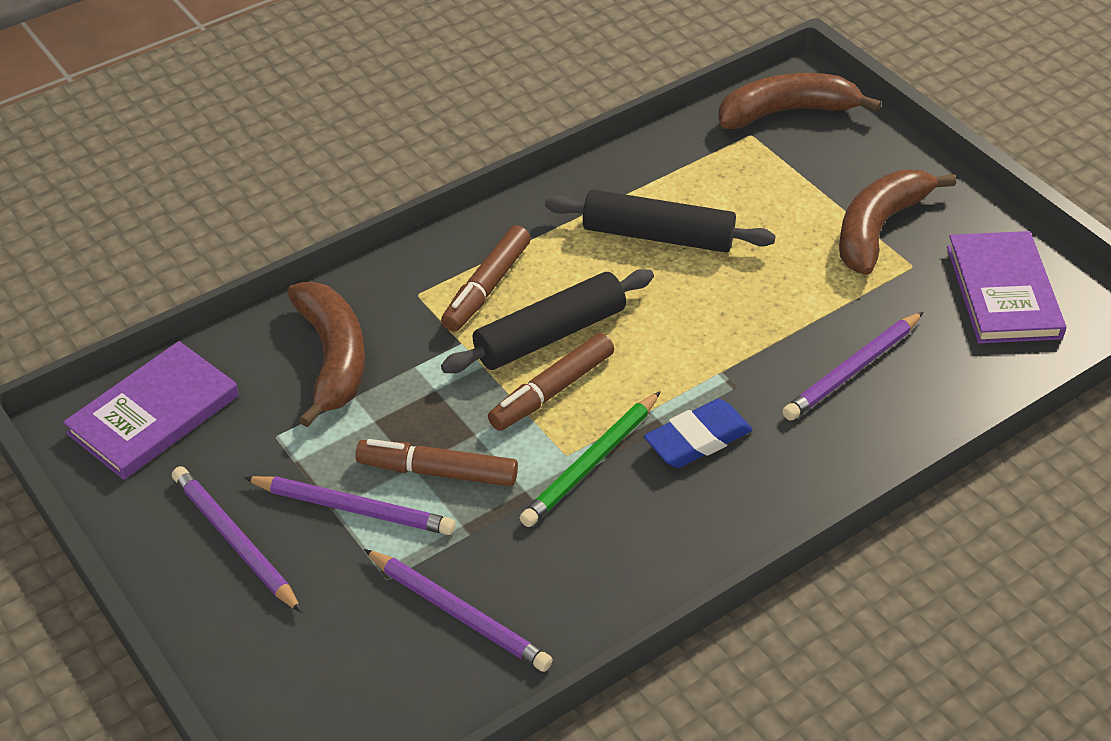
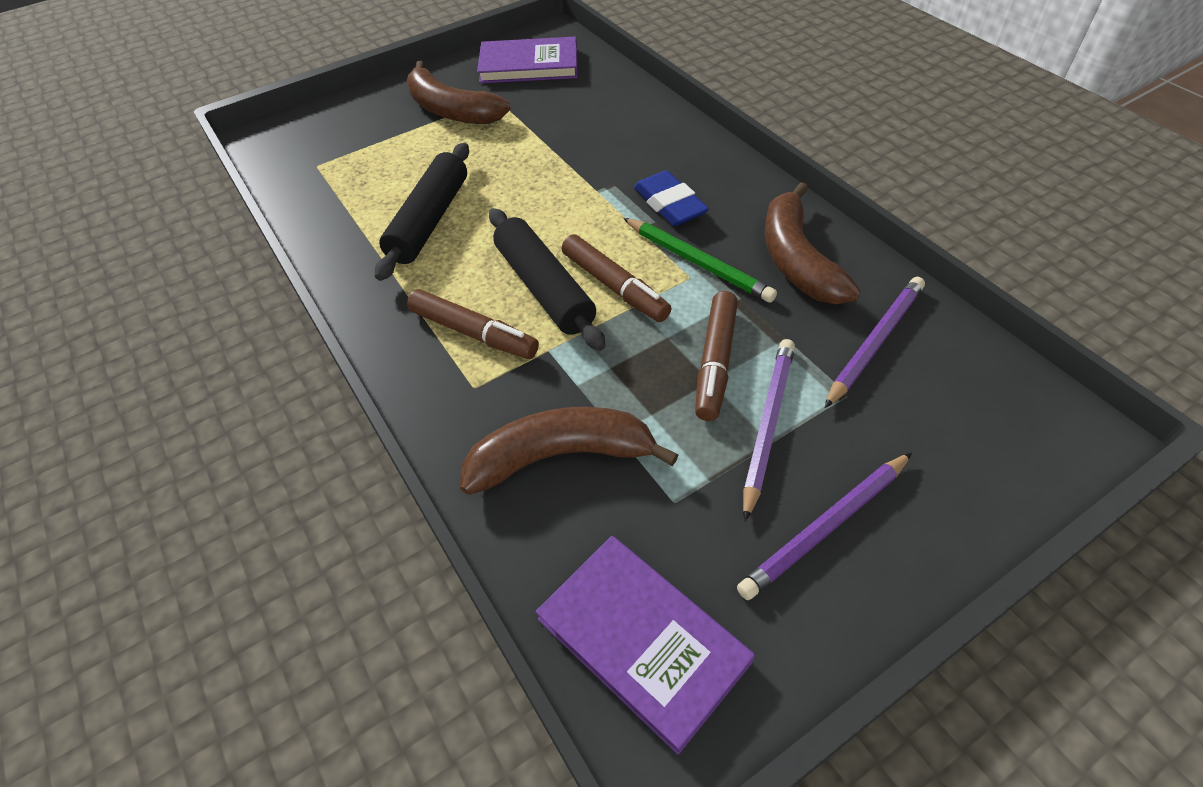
camera: 85 degrees left, 5 degrees up
(786, 112) = (296, 146): brown banana -> brown banana (797, 260)
(852, 370) = (599, 129): purple pencil -> none

